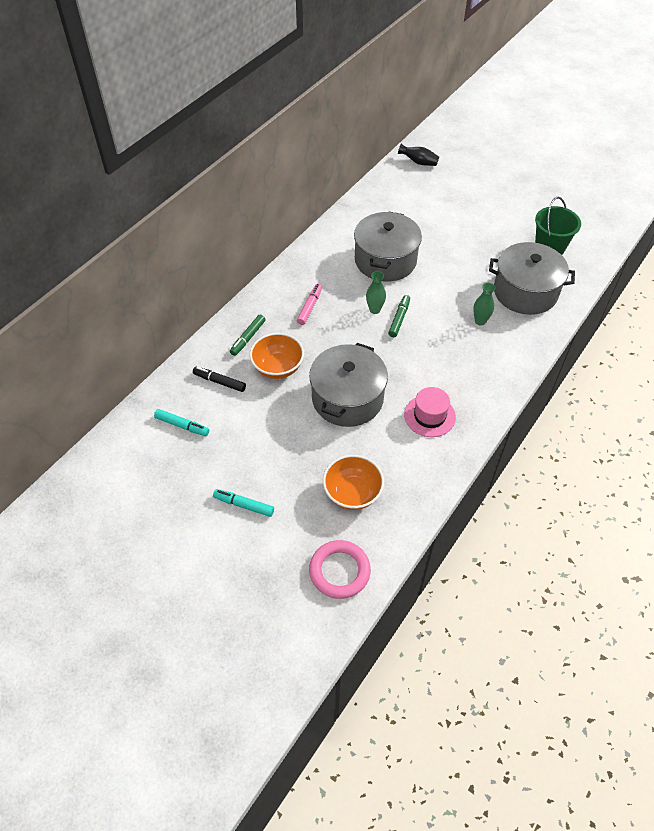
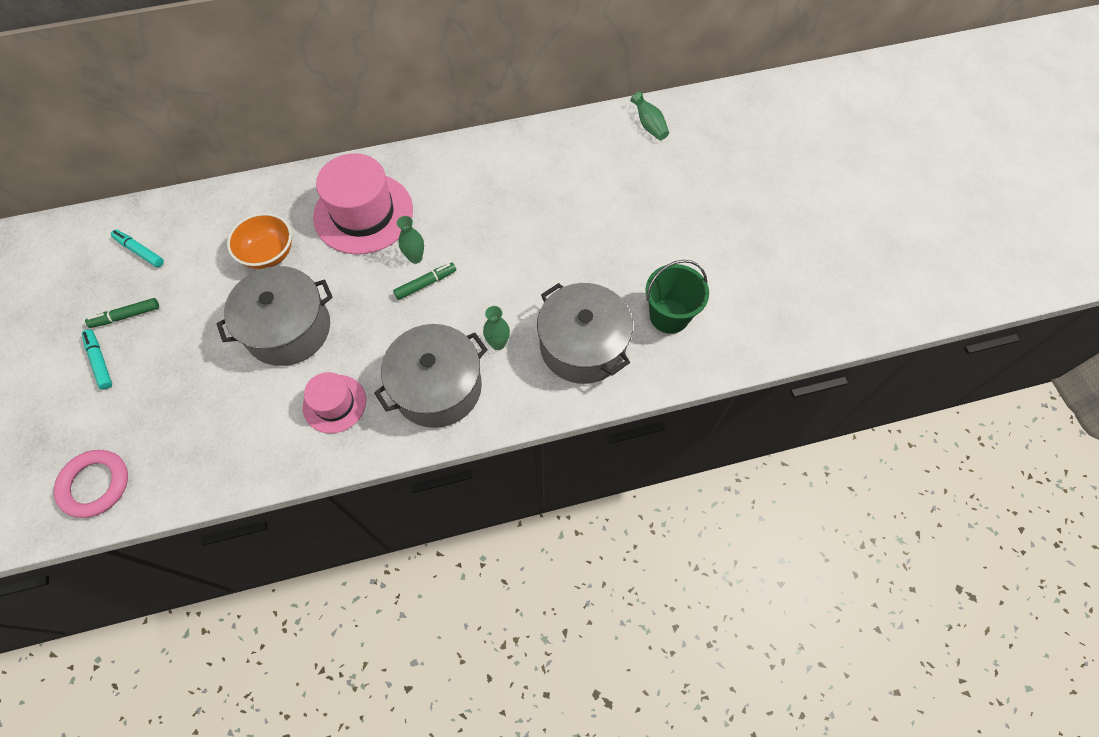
camera: 40 degrees right, 10 degrees up
(182, 425) = (140, 251): turquoise marker -> turquoise marker turned 150 degrees clockwise
(219, 382) = (211, 232): black marker -> none
(248, 338) = (279, 206): green marker -> green marker (126, 316)
(310, 307) = (363, 213): pink marker -> pink hat
(352, 493) = (186, 423): orange bowl -> none
(385, 260) = (486, 213): grey pot -> grey pot (437, 387)
(418, 162) = (649, 125): black vase -> green vase

